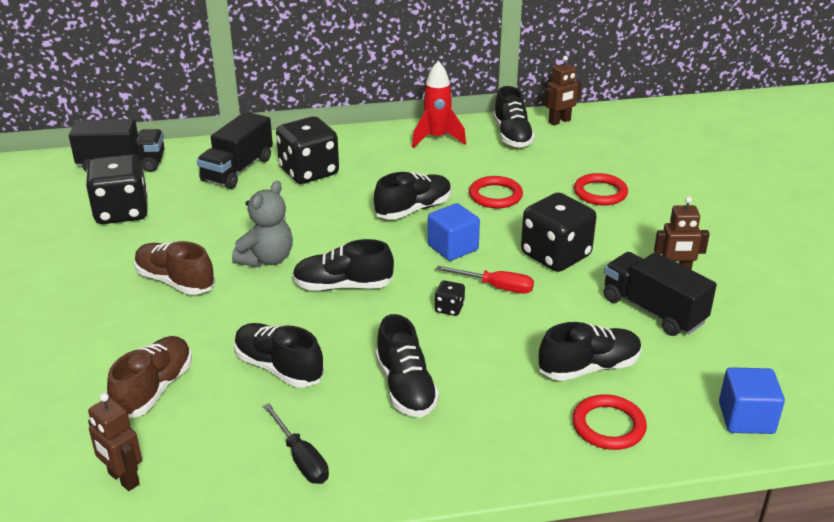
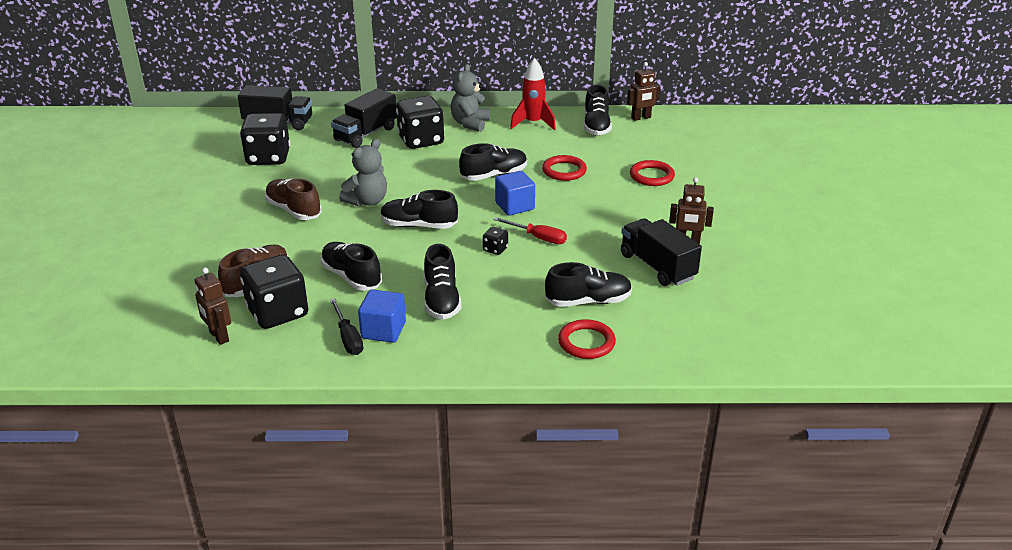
camera: 10 degrees right, 0 degrees up
(362, 145) = (470, 123): none -> grey teddy bear
(555, 255) = (595, 219): black dice -> black dice (278, 313)
(746, 418) = (698, 349): blue cube -> blue cube (383, 330)

